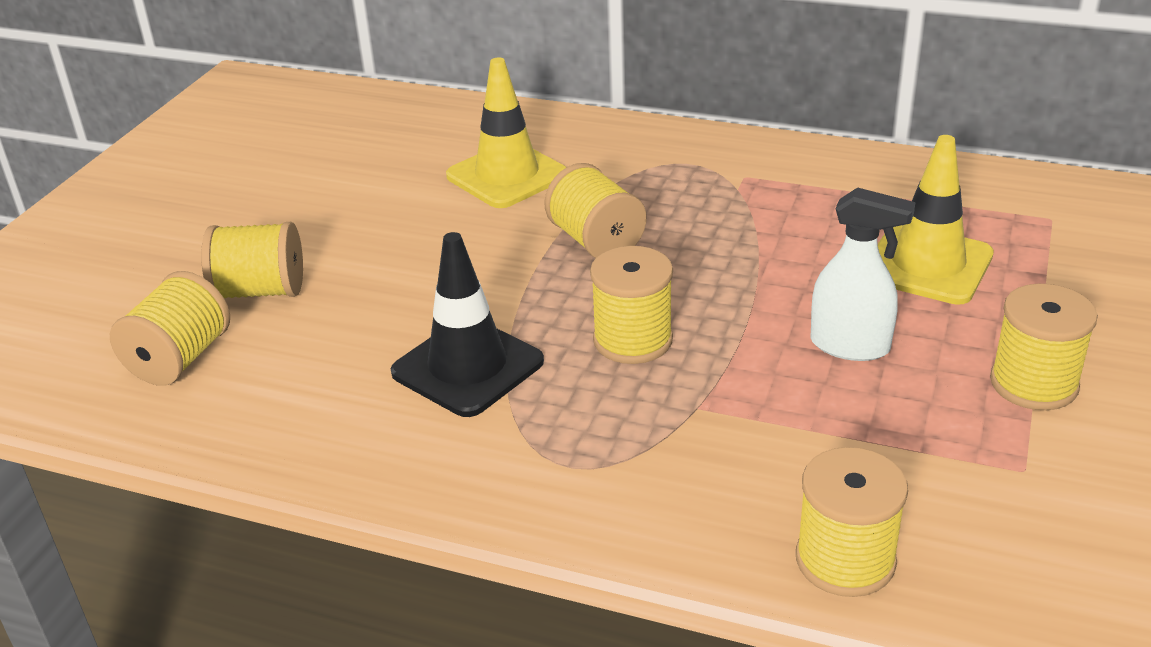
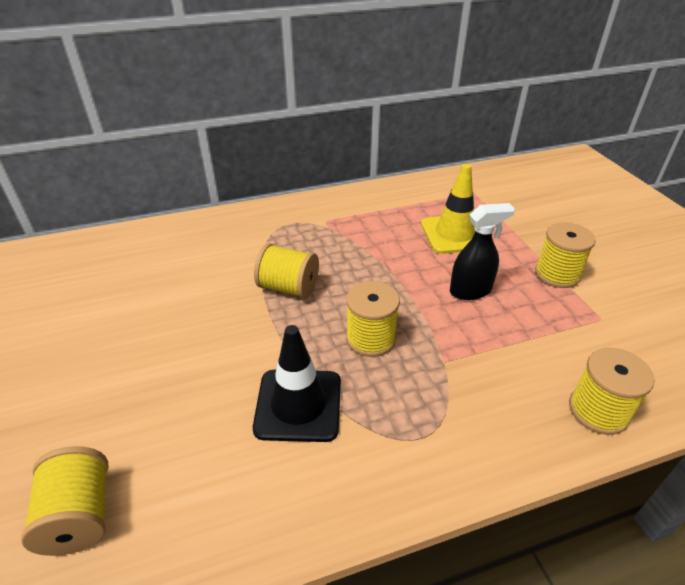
camera: 40 degrees left, 5 degrees up
(260, 291) = (97, 424): yellow spool -> none
(507, 176) = (194, 268): yellow traffic cone -> none
(850, 346) = (470, 291): white spray bottle -> black spray bottle

